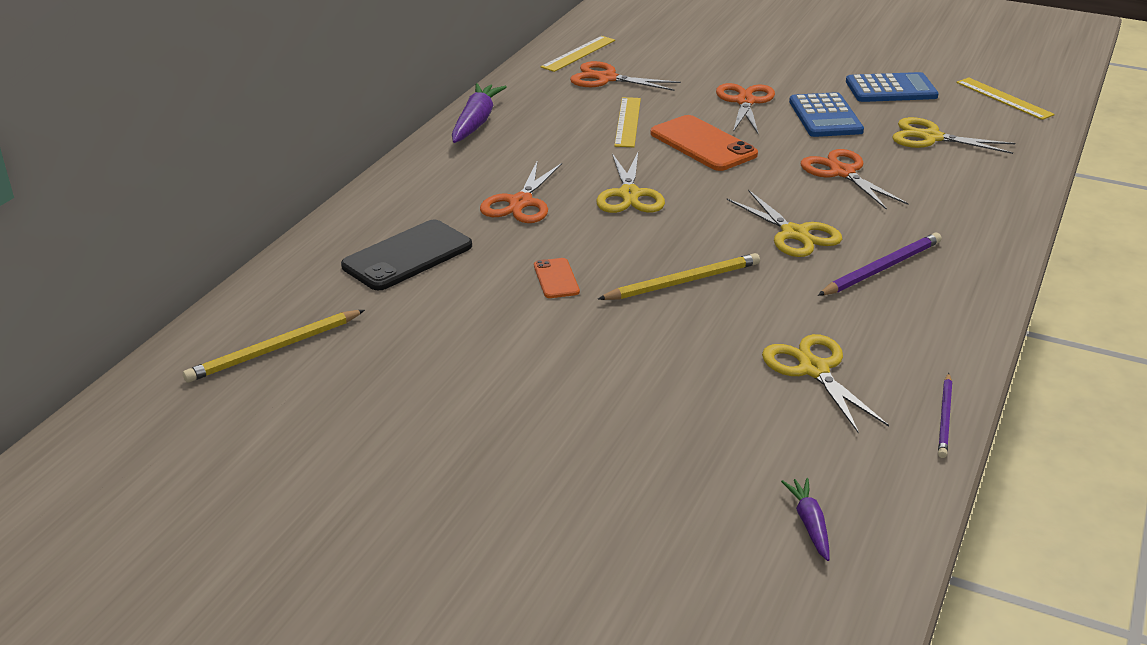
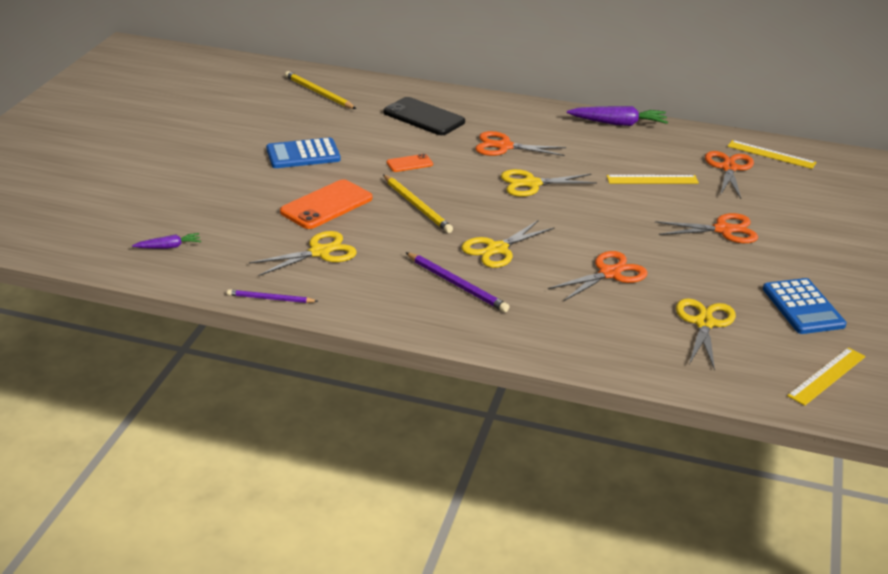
camera: 80 degrees right, 0 degrees up
(703, 144) = (629, 211): orange phone -> orange phone (326, 205)
(825, 116) = (717, 269): blue calculator -> blue calculator (303, 154)

